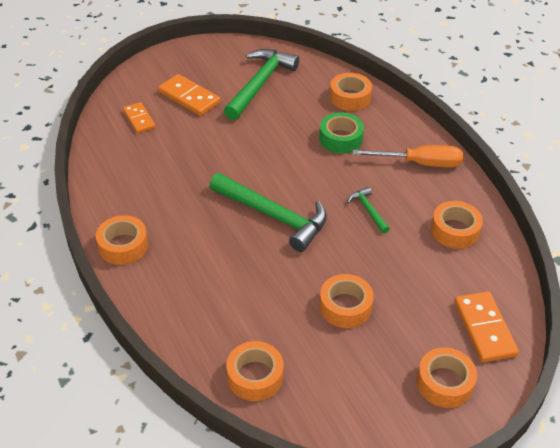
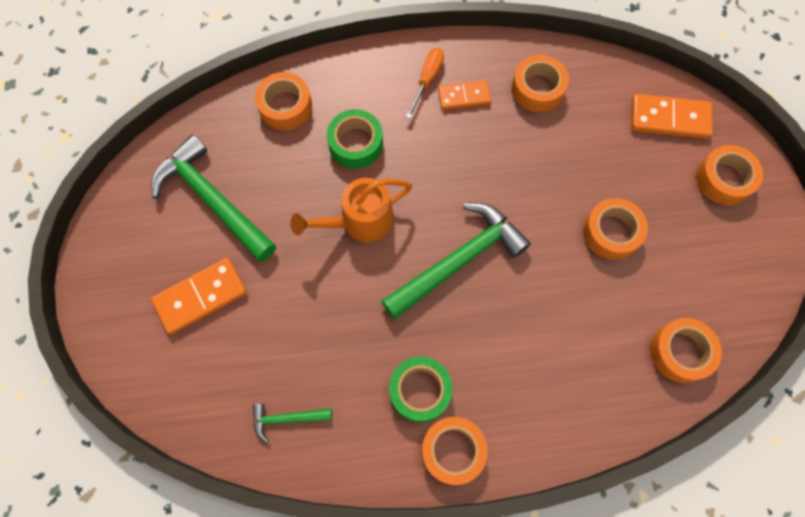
camera: 70 degrees left, 25 degrees up
(139, 119) = (219, 375): orange domino -> orange domino (464, 96)
(162, 218) = (420, 390): none -> green tape
(279, 155) = (359, 221): none -> orange watering can
(368, 210) = (482, 159): green hammer -> green hammer (287, 419)
(420, 163) = (427, 79): orange screwdriver -> orange screwdriver, size x0.65

